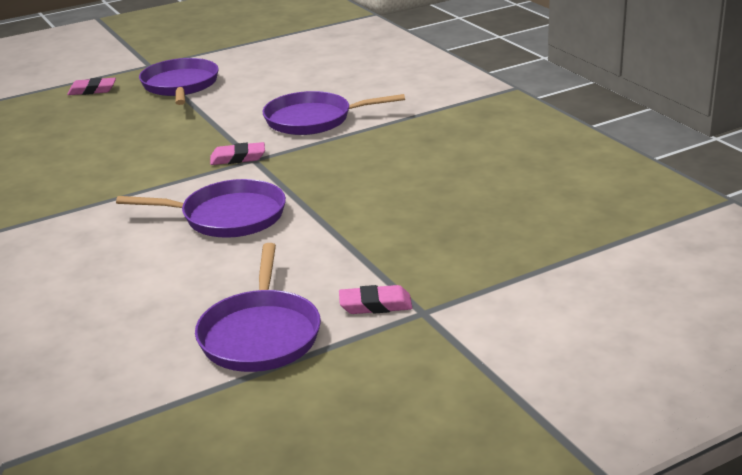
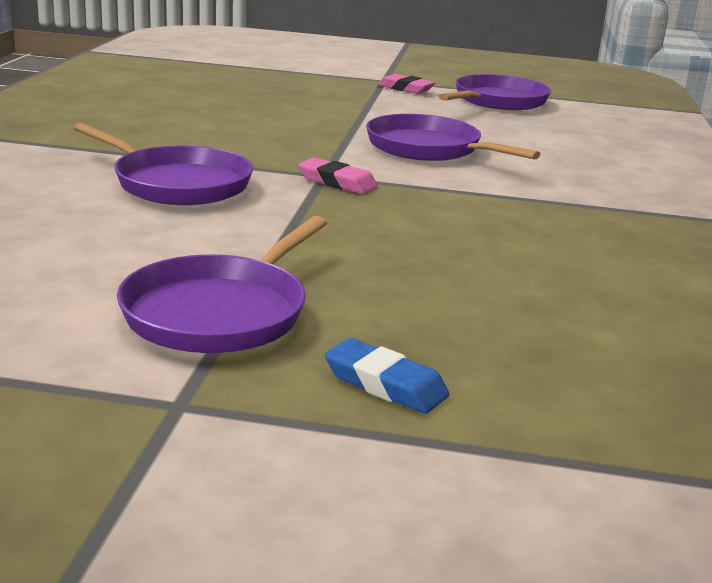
camera: 145 degrees left, 5 degrees down
(92, 90) = (385, 384): pink eraser -> blue eraser

